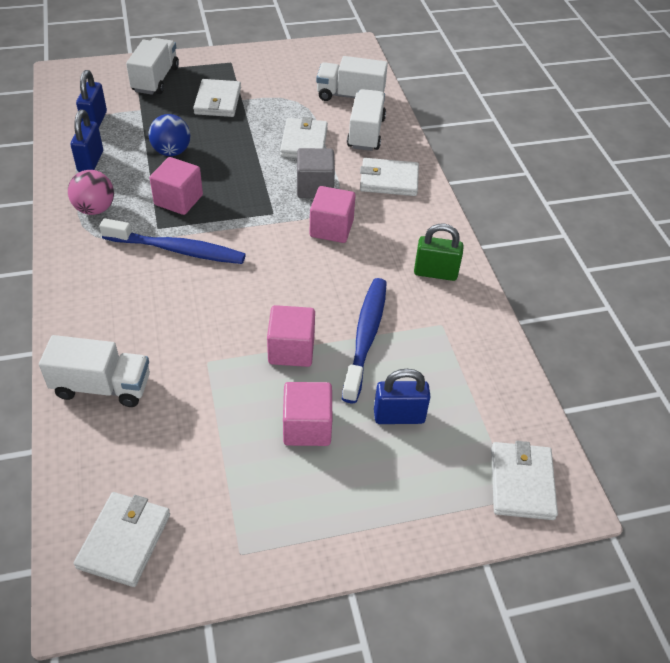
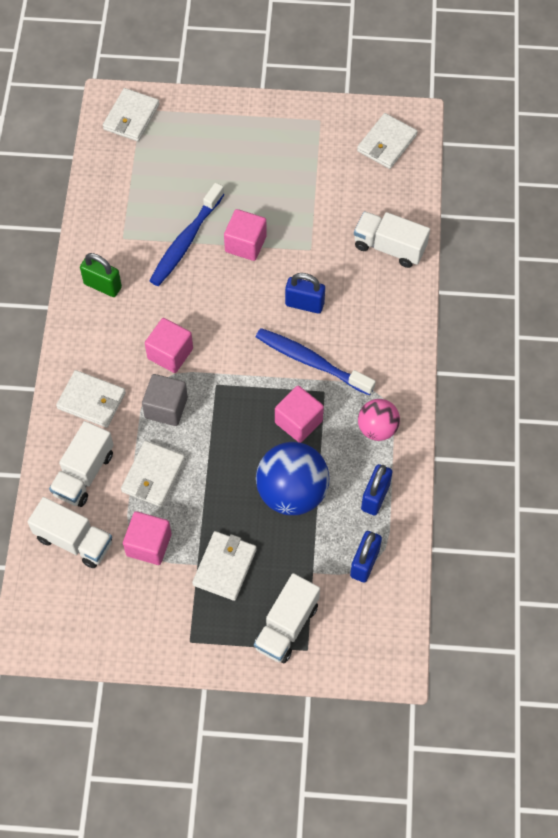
camera: 160 degrees left, 15 degrees up
(171, 152) = (292, 492): blue ball -> blue ball, size x1.69
(307, 427) = (254, 184): pink cube -> pink cube (149, 545)
(399, 416) = (189, 176): blue padlock -> blue padlock (304, 304)

